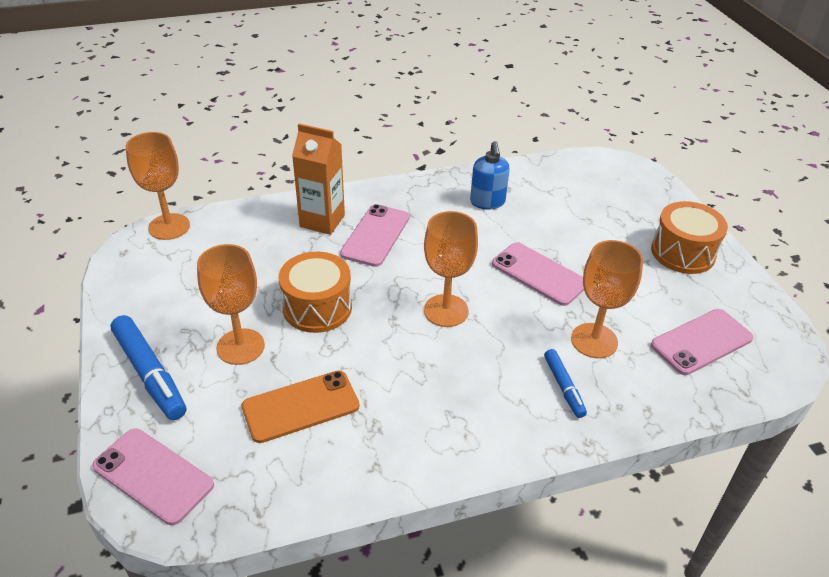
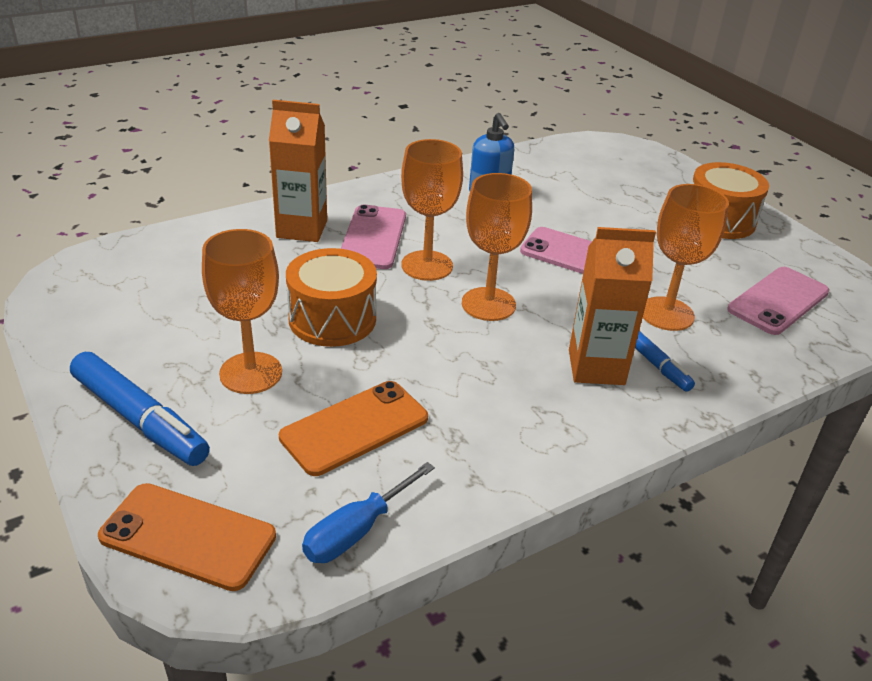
camera: 15 degrees left, 5 degrees down
(153, 476) = (188, 536): pink phone -> orange phone
(169, 227) = (105, 254): orange goblet -> orange goblet (427, 266)
(272, 494) = (356, 531): none -> blue screwdriver
(512, 383) = (596, 367): none -> orange carton

